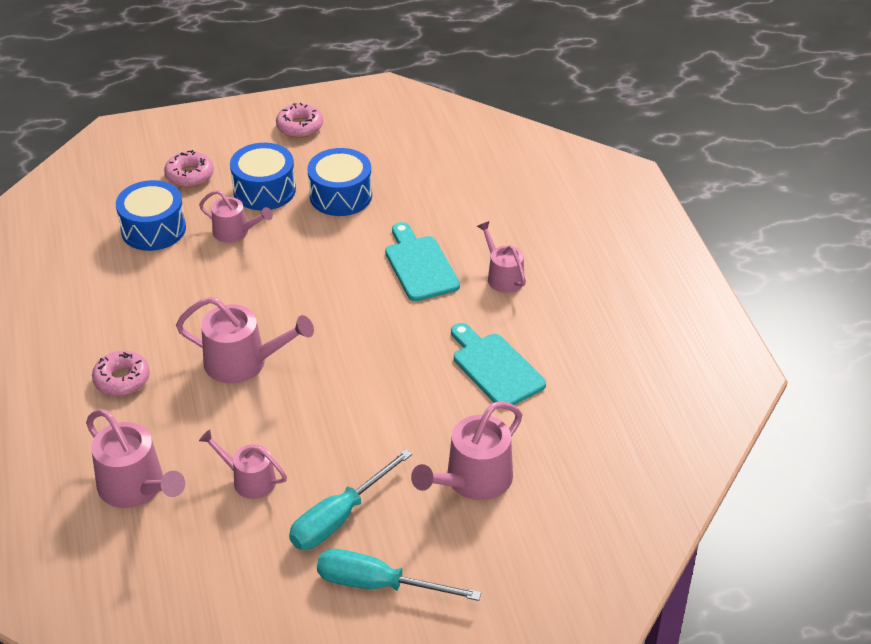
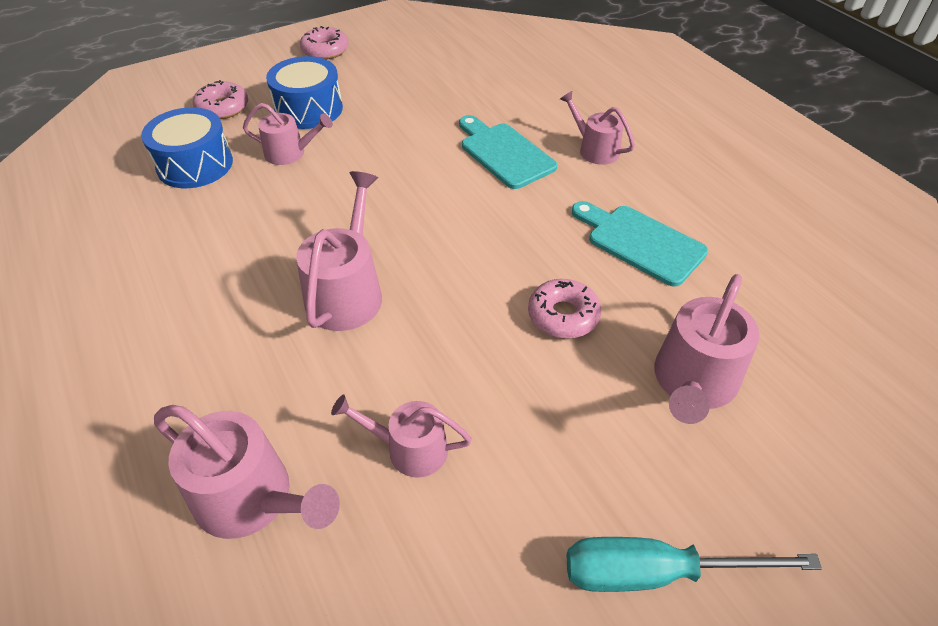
camera: 15 degrees left, 5 degrees up
(122, 379) = (196, 344): pink donut -> pink donut (563, 315)
(243, 362) = (347, 292): pink watering can -> pink watering can turned 75 degrees counterclockwise
(339, 517) = (553, 477): turquoise screwdriver -> none
(340, 195) = (391, 102): blue drum -> none

